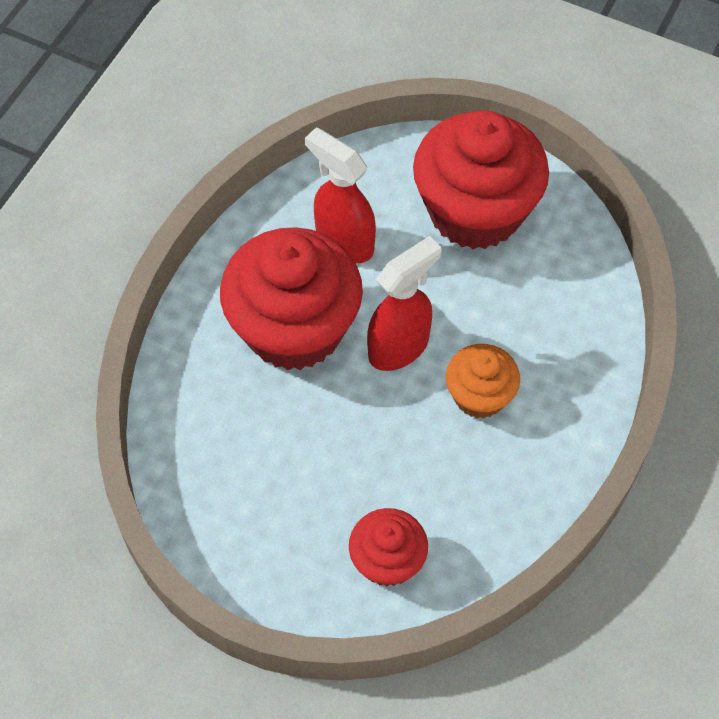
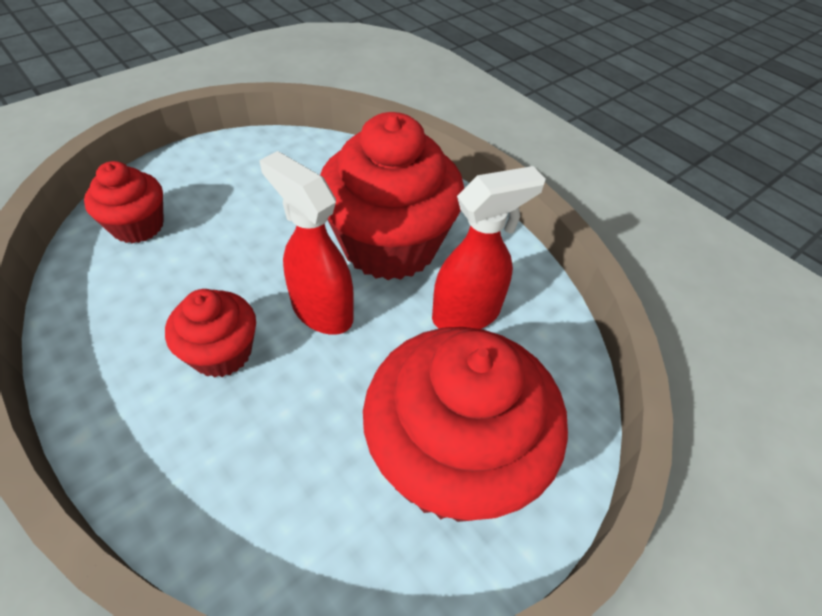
camera: 110 degrees right, 10 degrees down
(399, 347) = (321, 310): red spray bottle -> red spray bottle turned 150 degrees clockwise
(479, 395) = (222, 352): orange cupcake -> red cupcake

